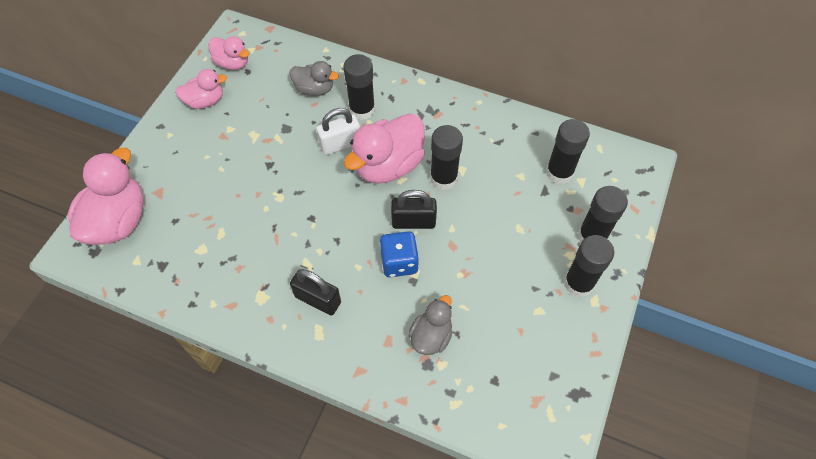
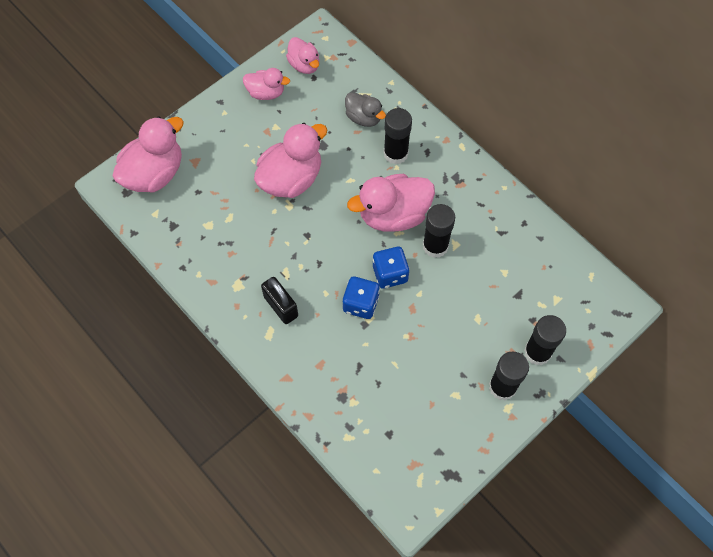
camera: 25 degrees right, 5 degrees up
(269, 171) = (291, 179): none -> pink duck
(340, 144) = (362, 178): white padlock -> none
(413, 222) = (390, 274): black padlock -> blue dice
(431, 336) = (356, 376): grey duck -> none
(559, 172) = (541, 283): black glue stick -> none

